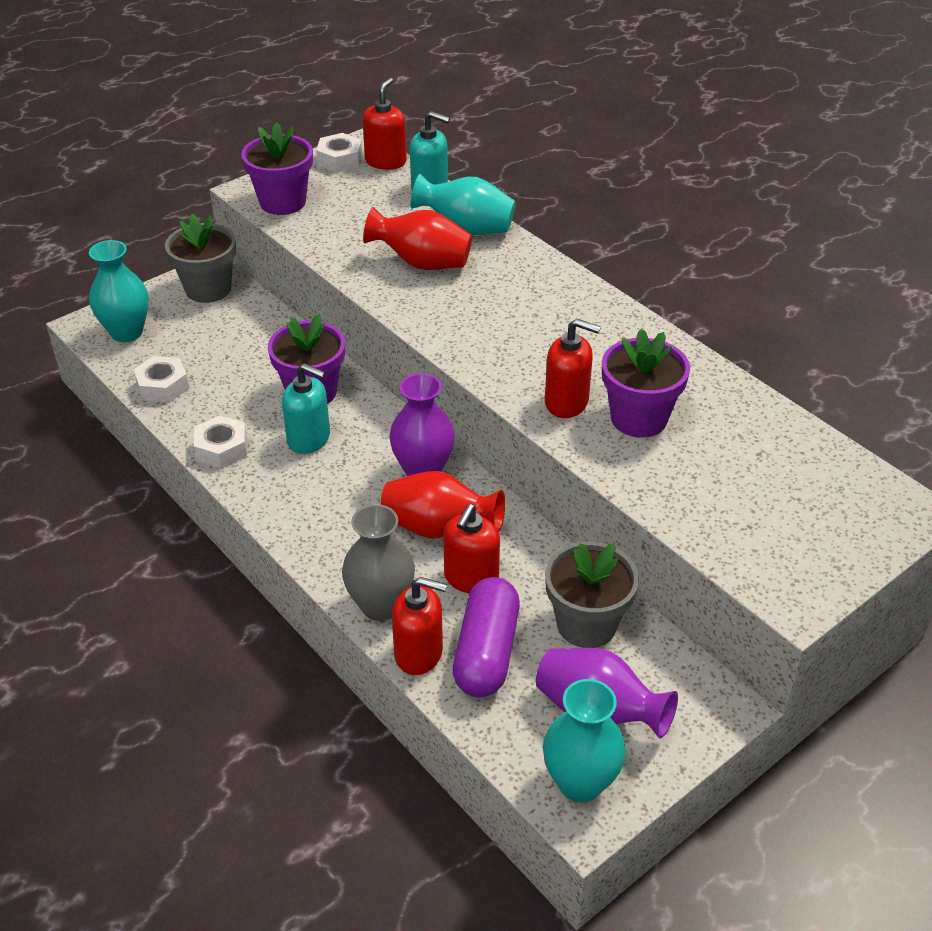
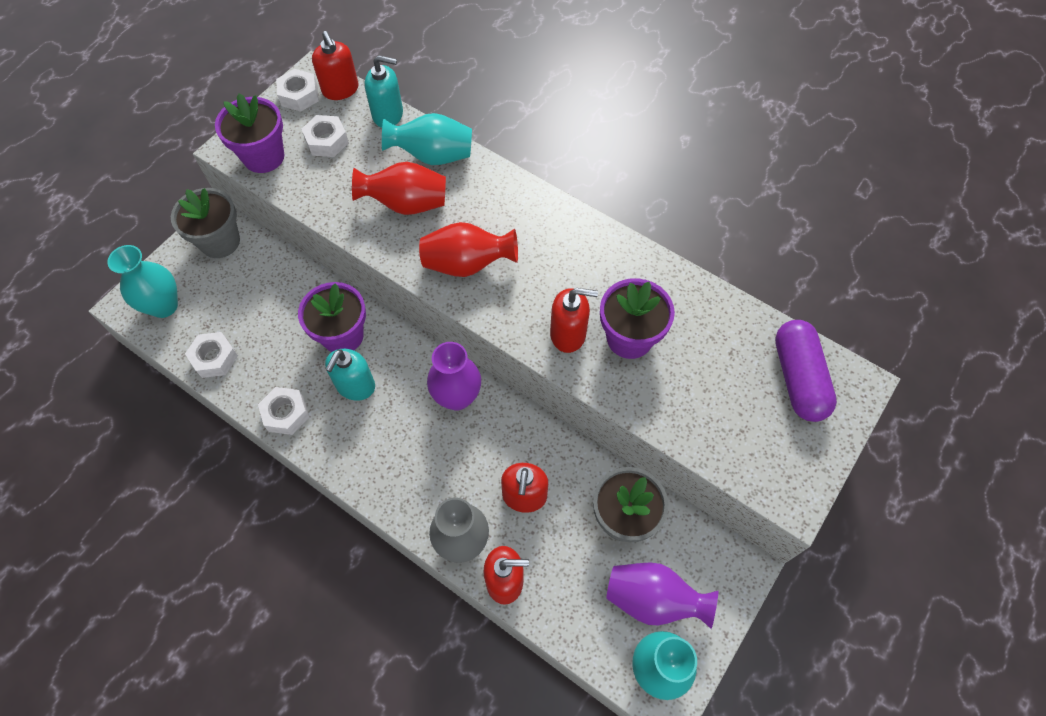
camera: 15 degrees left, 20 degrees up
(309, 439) = (355, 386): turquoise soap dispenser -> turquoise soap dispenser turned 105 degrees clockwise
(355, 200) = (327, 141): none -> white nut
(386, 161) = (340, 89): red soap dispenser -> red soap dispenser turned 150 degrees clockwise
(439, 528) = (486, 452): red vase -> red vase (467, 264)
(486, 652) = (555, 565): purple capsule -> purple capsule (798, 378)

